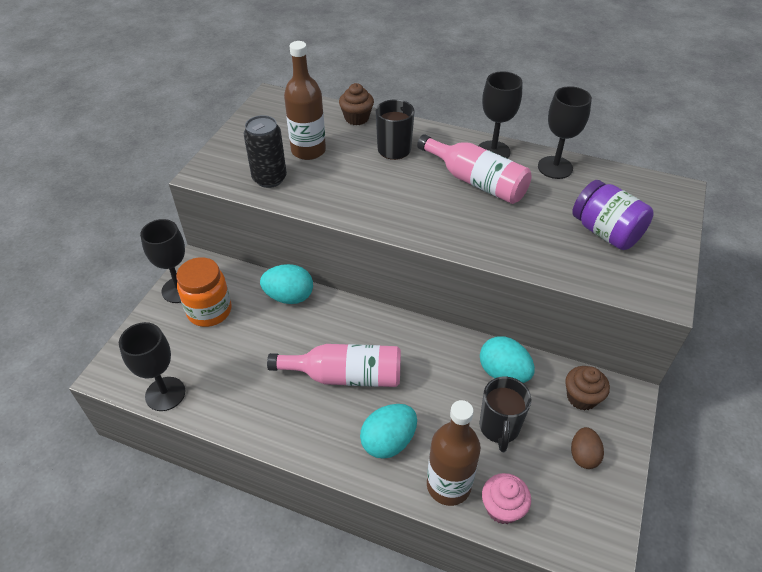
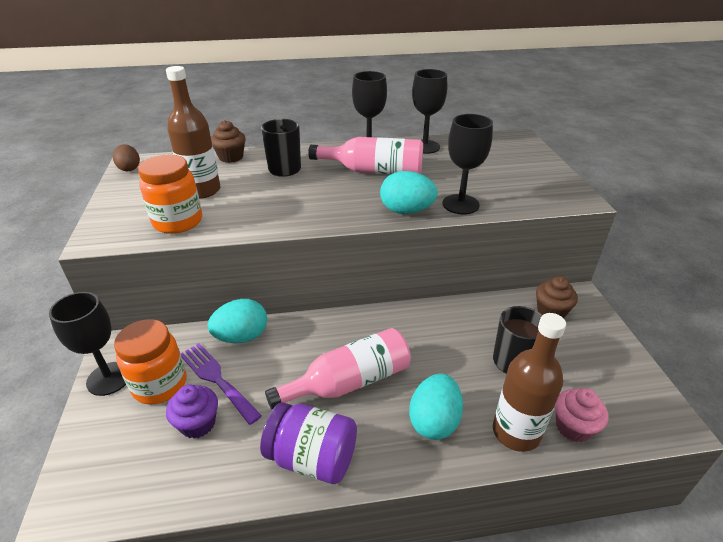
camera: 30 degrees left, 10 degrees down
(165, 394) = (157, 495): black goblet -> black goblet (460, 204)
(217, 355) = (198, 423): none -> purple cupcake
(250, 325) = (216, 379): none -> purple fork
(269, 178) = (178, 222): black can -> orange jar
(503, 373) = (480, 319): turquoise egg -> turquoise egg (406, 211)
(583, 455) = (591, 353): brown egg -> brown egg (129, 168)
(606, 232) = (500, 174): purple jar -> purple jar (312, 458)

